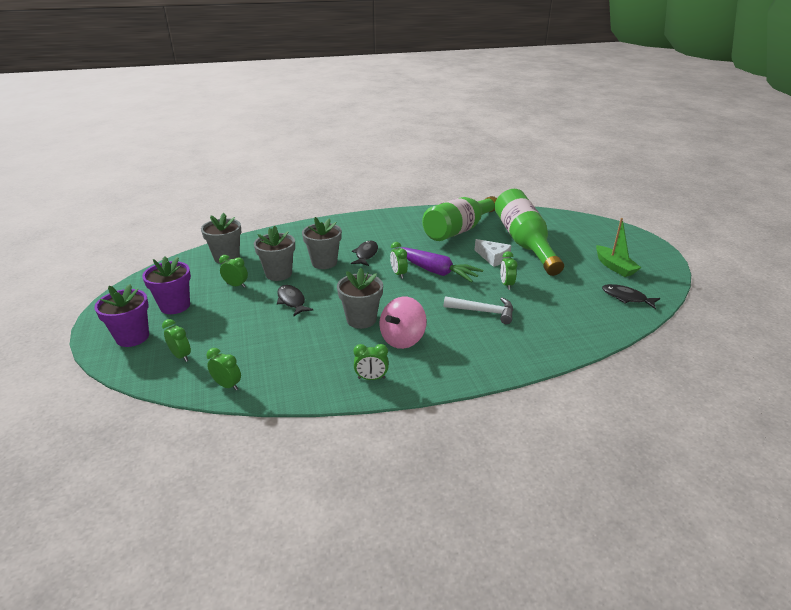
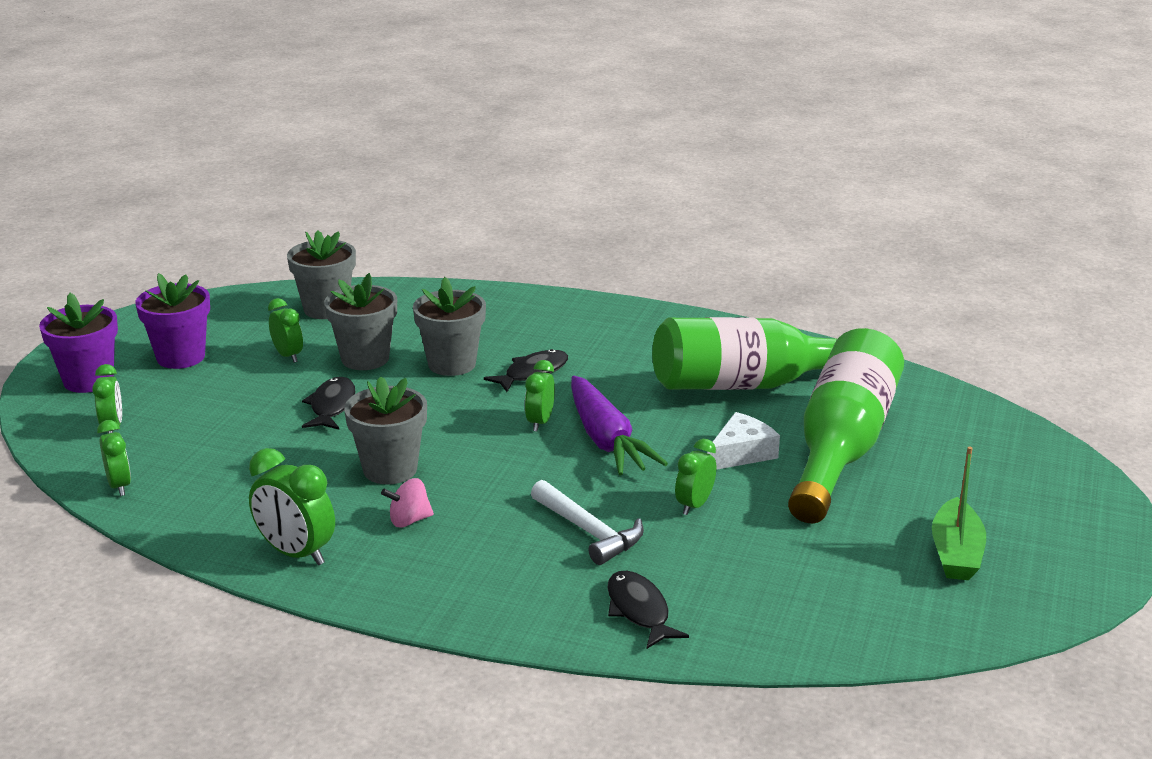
camera: 35 degrees right, 5 degrees down
(371, 378) = (296, 553): green clock -> green clock, size x1.56
(402, 339) = (409, 520): pink spinning top -> pink spinning top, size x0.56
(493, 258) = (741, 453): white cheese -> white cheese turned 120 degrees counterclockwise
(626, 298) = (885, 612): black fish -> black fish (639, 610)

